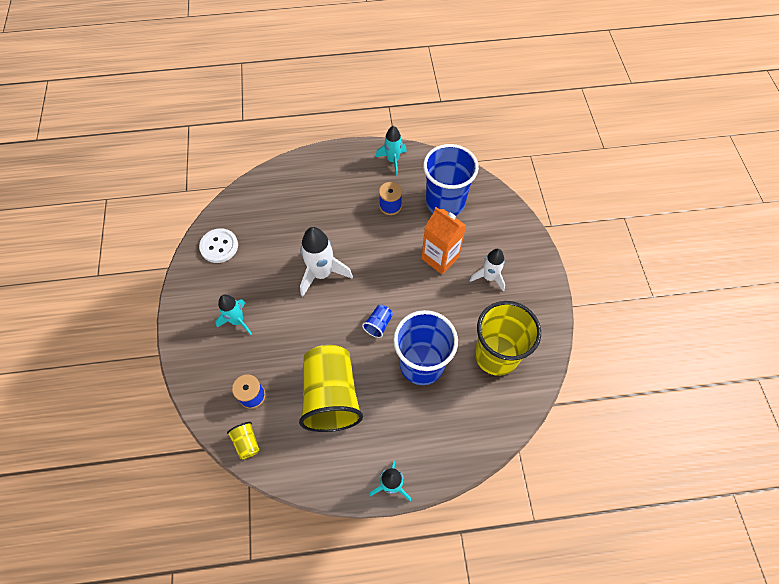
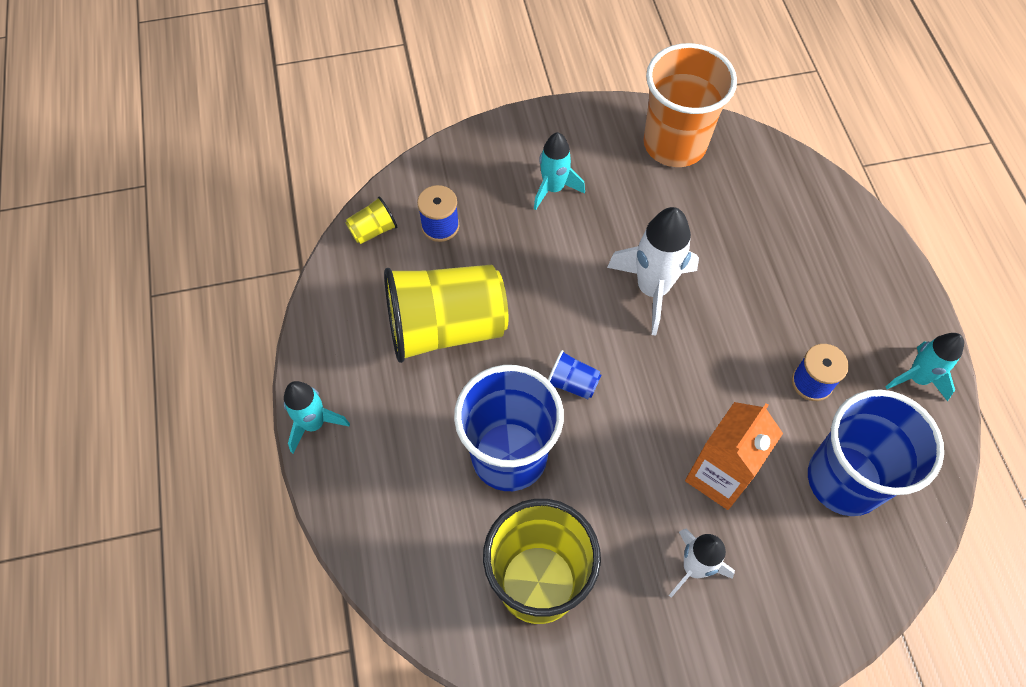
camera: 85 degrees right, 0 degrees up
(219, 246) = (674, 144): white button -> orange cup

